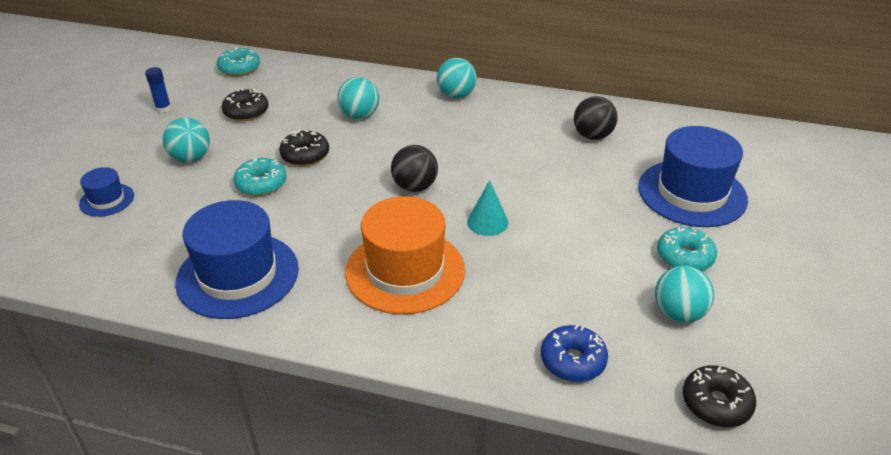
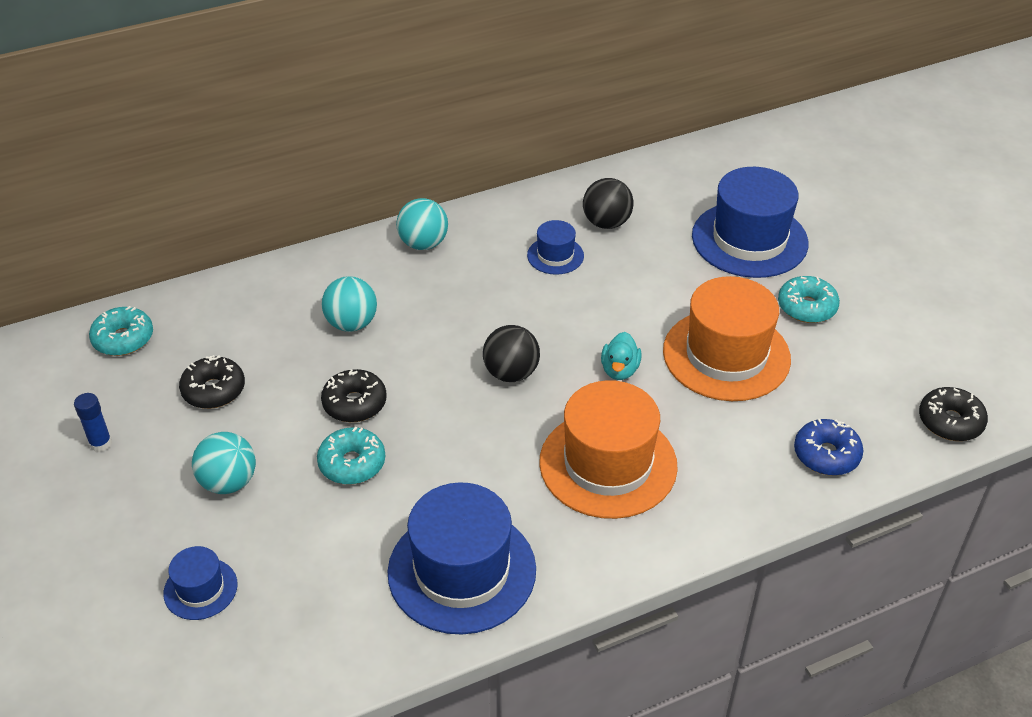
camera: 40 degrees left, 5 degrees up
(487, 222) = (619, 370): turquoise cone -> turquoise duck
(532, 138) = (555, 255): none -> blue hat
(578, 253) = (726, 355): none -> orange hat
(678, 313) = (854, 363): turquoise ball -> none

